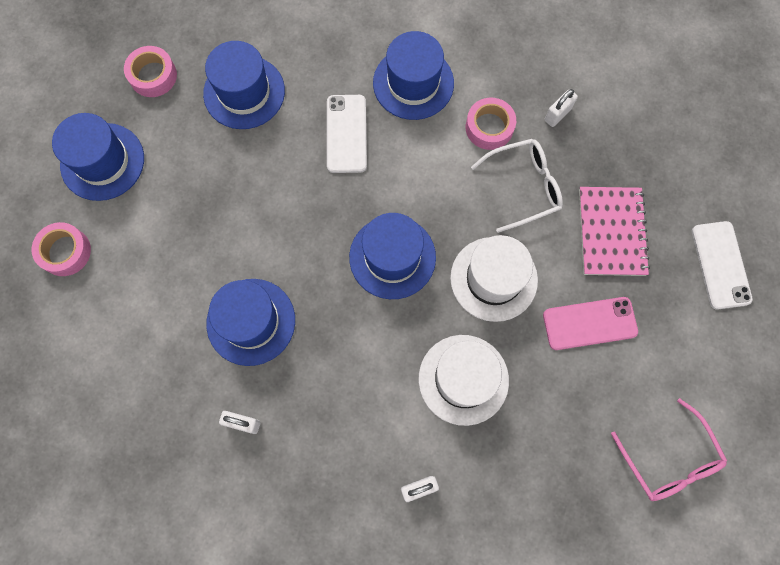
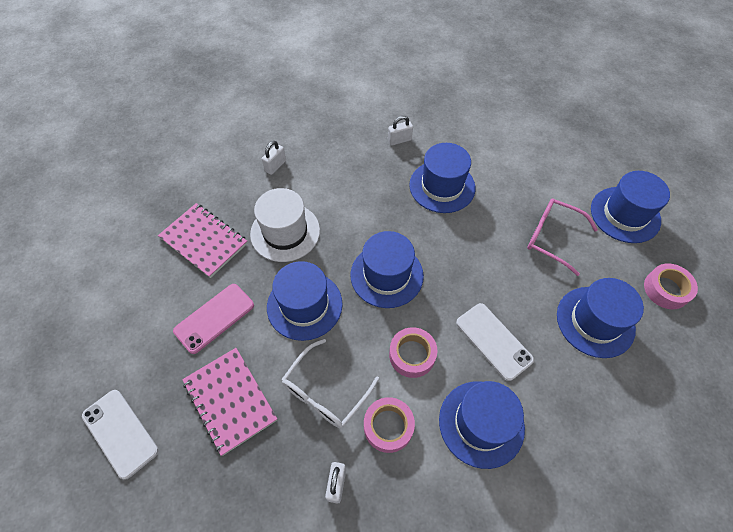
camera: 145 degrees right, 15 degrees down
(65, 252) = (582, 157): pink tape -> pink tape (412, 355)
(493, 279) = (304, 305): white hat -> blue hat
(559, 428) = (204, 241): none -> pink notebook
(669, 459) = (117, 265): pink glasses -> pink glasses (552, 237)

